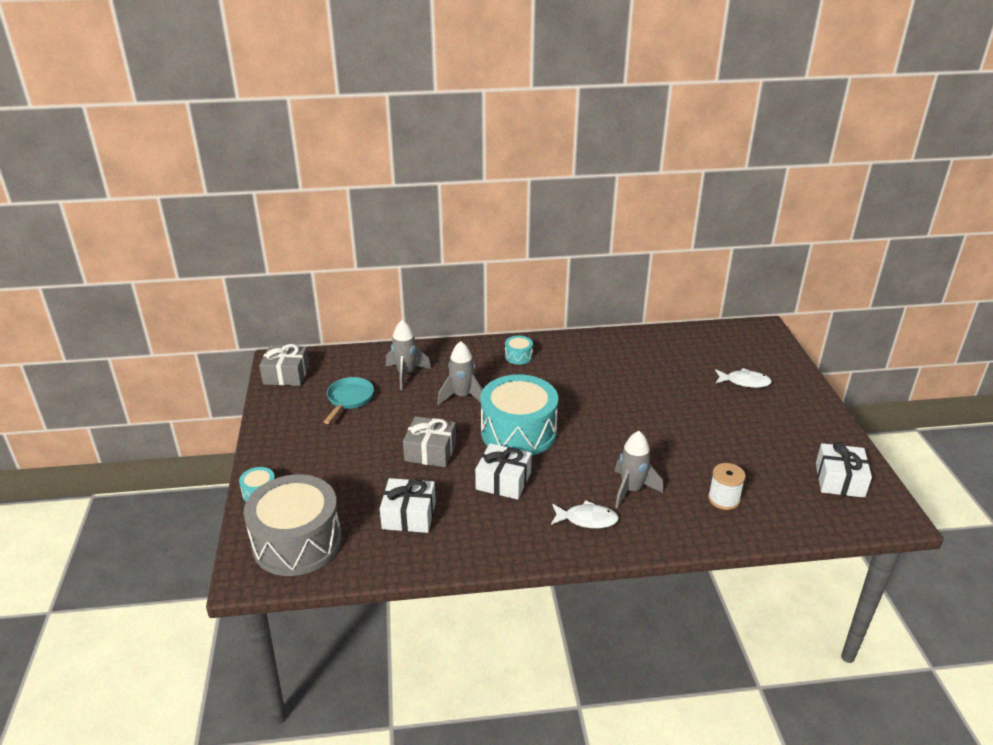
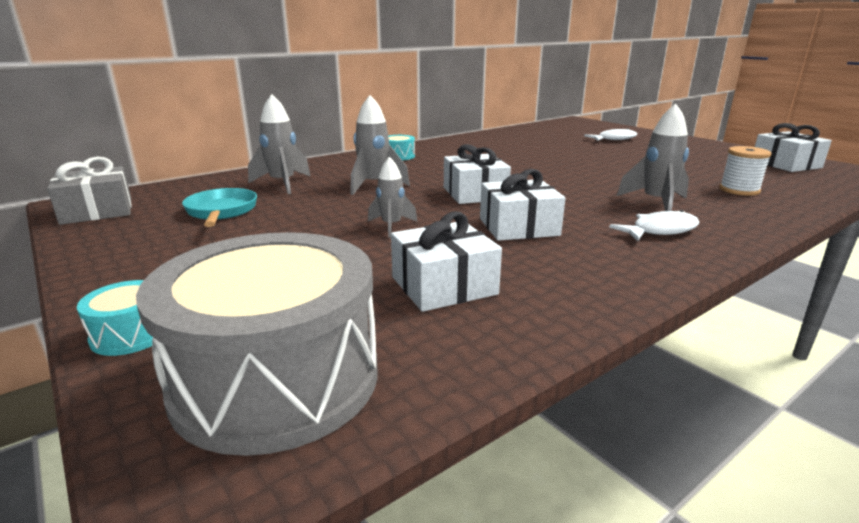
camera: 30 degrees left, 10 degrees down
(430, 451) = (391, 226): grey gift -> grey rocket
(518, 432) = (475, 193): turquoise drum -> white gift

